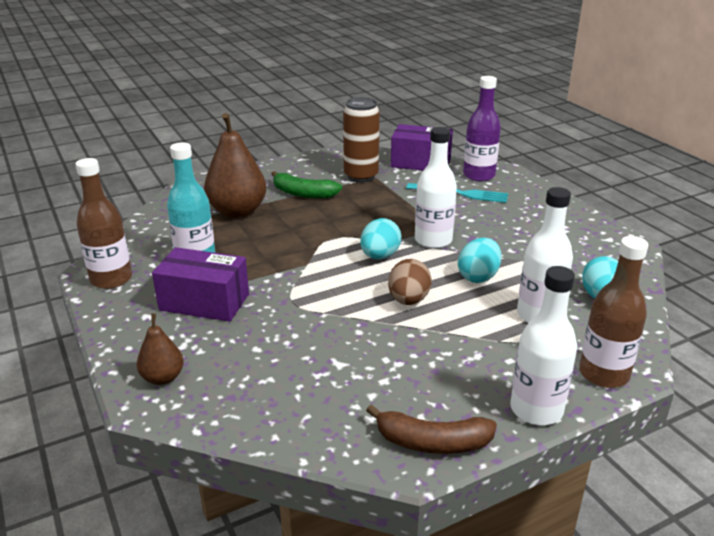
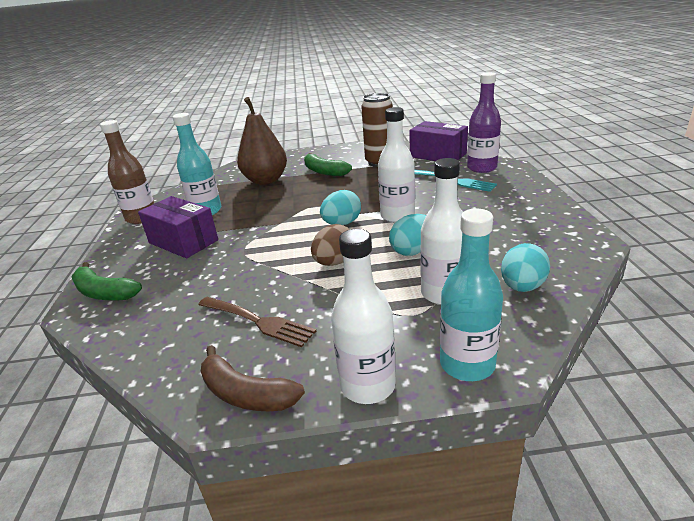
camera: 25 degrees right, 0 degrees up
(163, 378) = (104, 292): brown pear -> green banana
(380, 374) = (257, 321): none -> brown fork
(603, 374) = (467, 364): brown bottle -> turquoise bottle

